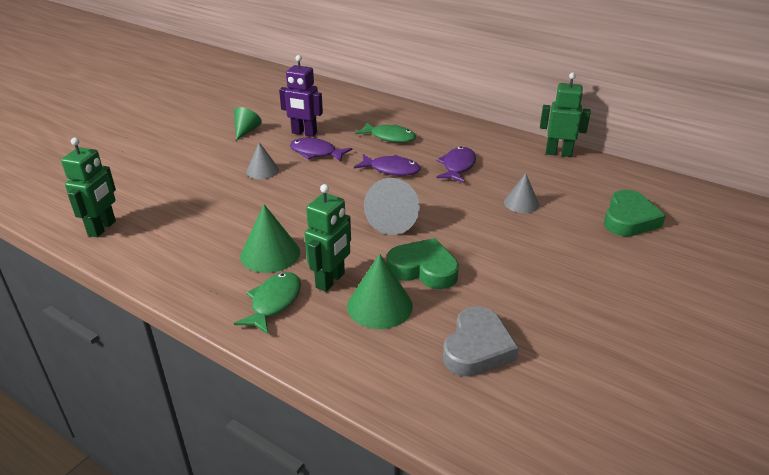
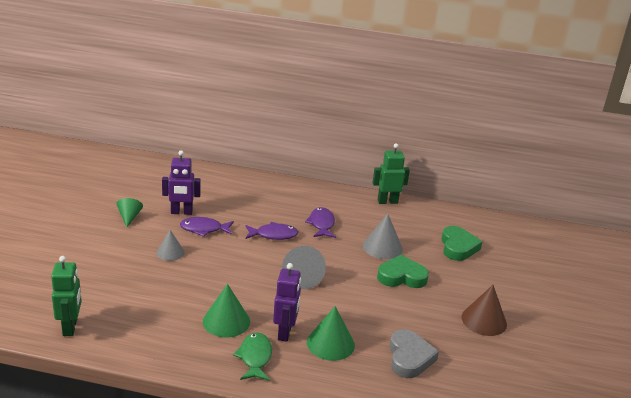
camera: 25 degrees left, 5 degrees down
(331, 281) = (285, 333): green robot -> purple robot
(390, 137) = (255, 206): green fish -> none
(423, 269) = (344, 310): green heart -> green heart (401, 277)
(521, 203) = (382, 247): grey cone -> grey cone, size x1.53
(619, 320) = (484, 320): none -> brown cone

